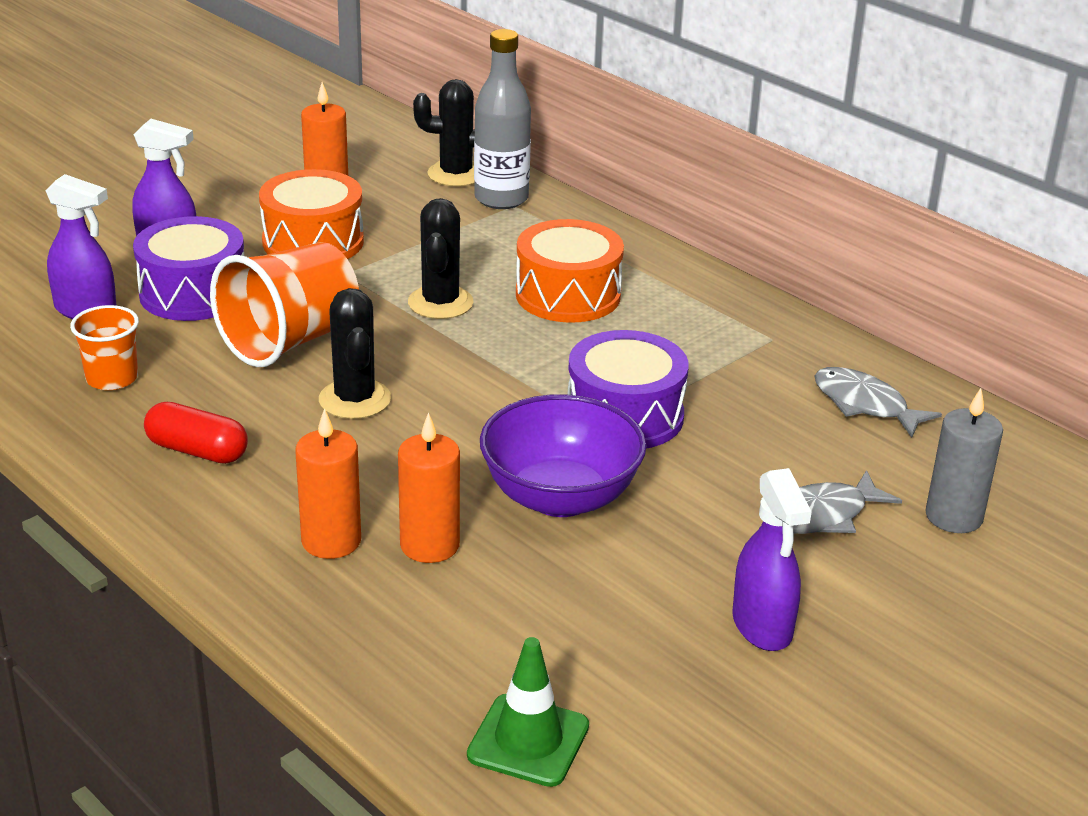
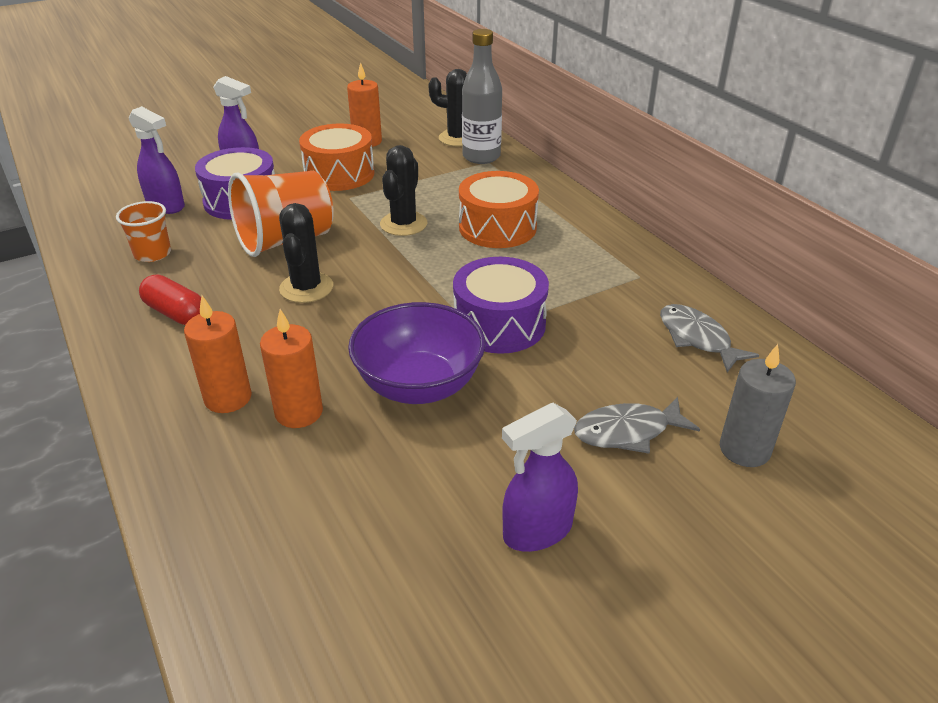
camera: 15 degrees right, 5 degrees up
(528, 740) = (285, 612): green traffic cone -> none
(762, 626) = (537, 531): purple spray bottle -> purple spray bottle turned 60 degrees clockwise

